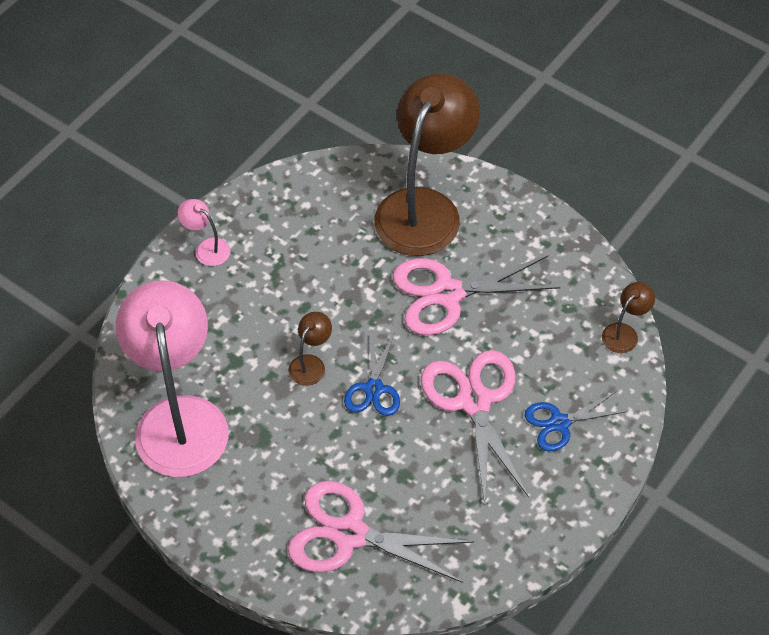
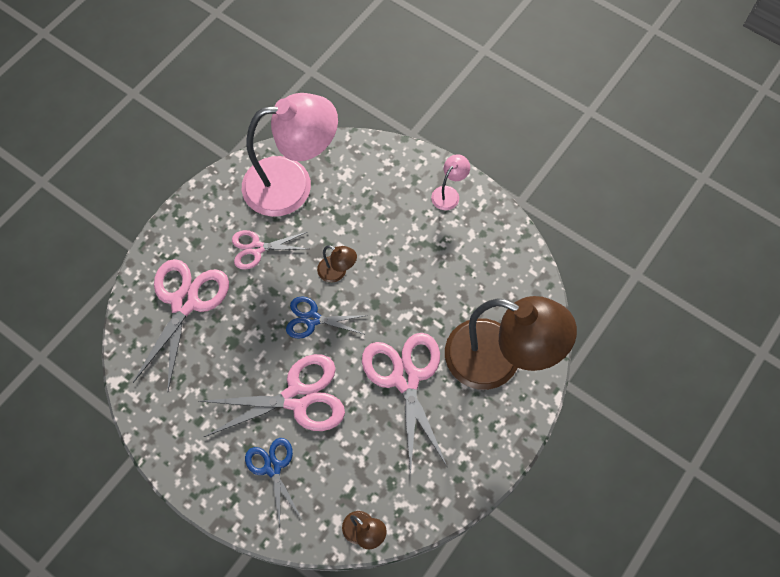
camera: 90 degrees right, 10 degrees up
(274, 455) = (257, 248): none -> pink scissors

